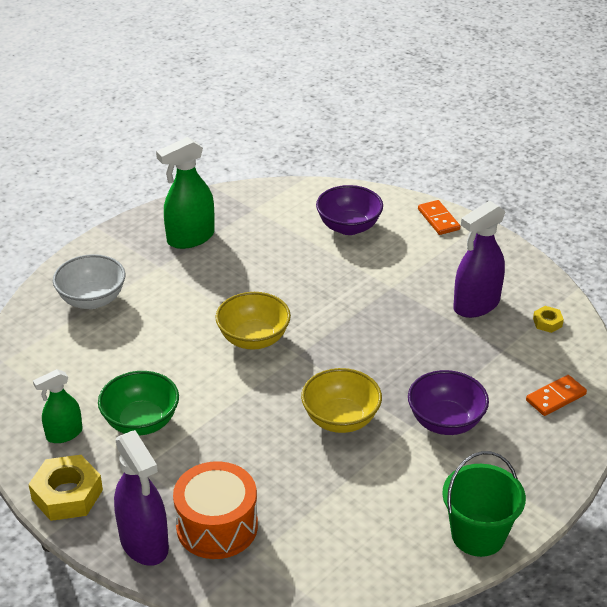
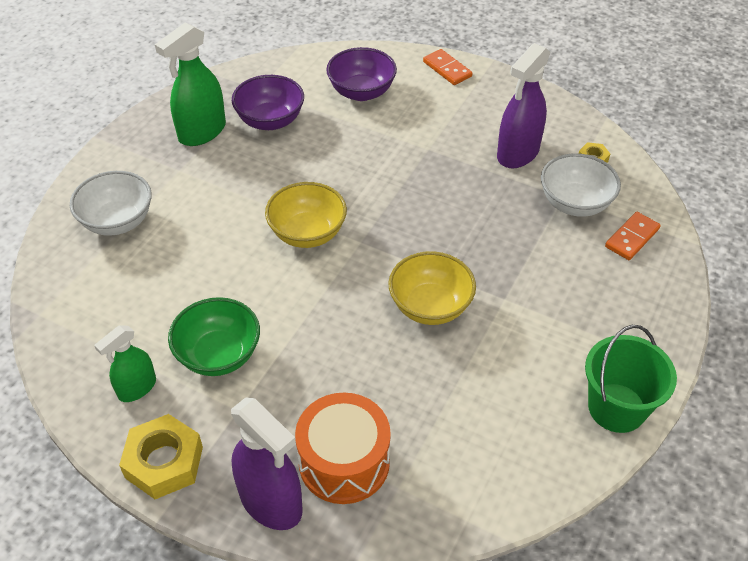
camera: 15 degrees left, 10 degrees up
(445, 421) = (536, 287): purple bowl -> purple bowl (270, 121)
(513, 358) = (575, 203): none -> white bowl

